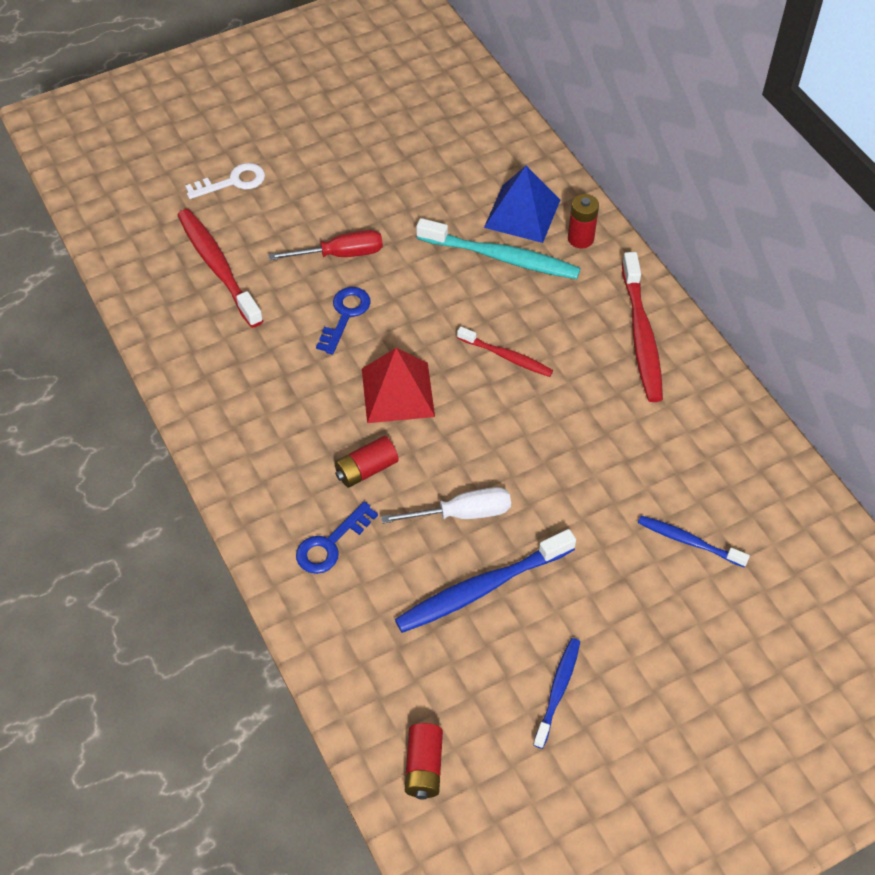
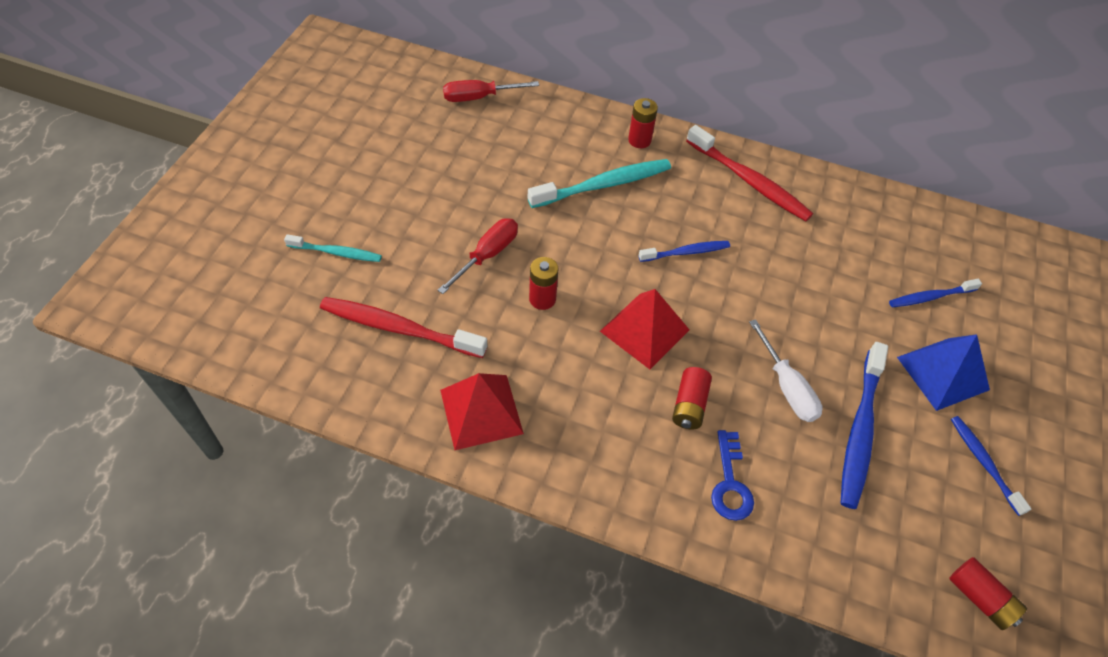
camera: 45 degrees left, 0 degrees up
(211, 364) = (481, 411): none -> red pyramid
(233, 182) = (336, 252): white key -> turquoise toothbrush
(345, 315) = (542, 299): blue key -> red battery
(462, 513) = (786, 386): white screwdriver -> white screwdriver turned 120 degrees clockwise
(480, 119) = (479, 97): none -> red screwdriver
(506, 356) = (686, 252): red toothbrush -> blue toothbrush
(522, 213) = (582, 146): blue pyramid -> blue pyramid (942, 373)

